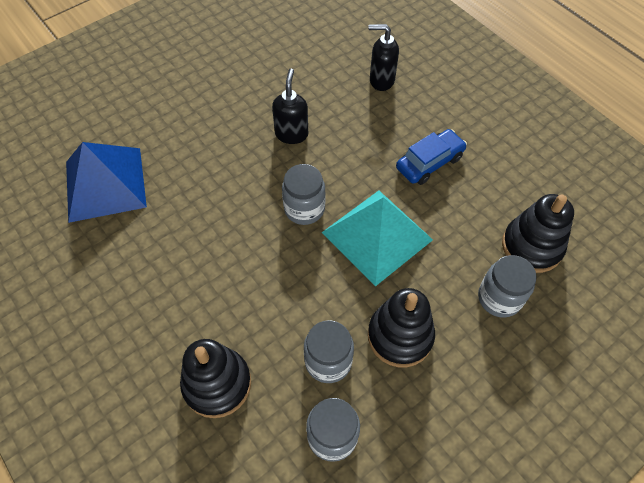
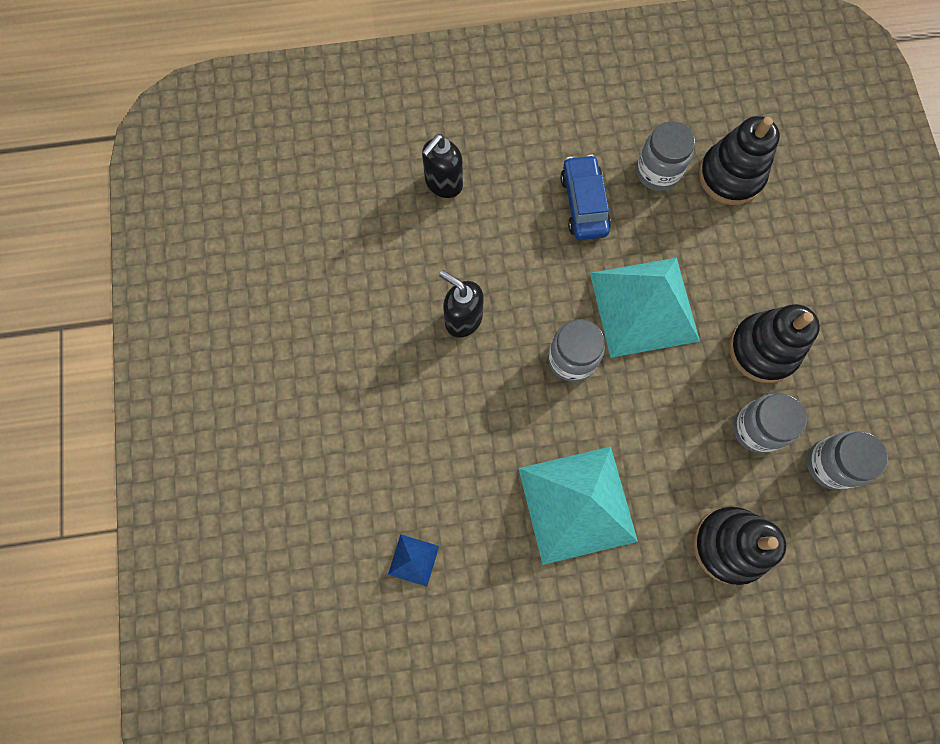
camera: 60 degrees left, 15 degrees up
(105, 184) = (413, 560): blue pyramid -> blue pyramid, size x0.41
(194, 261) = (577, 504): none -> turquoise pyramid
(499, 298) = (768, 239): grey jar -> grey jar (657, 172)

